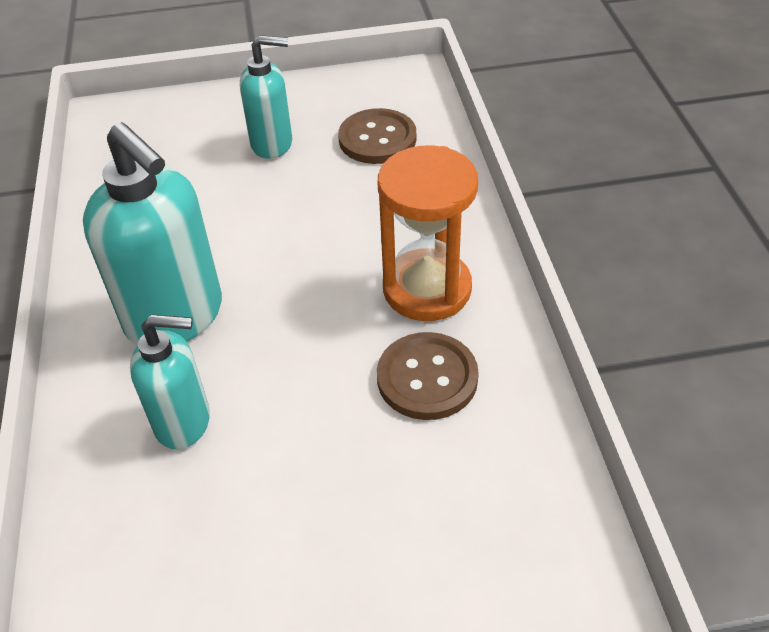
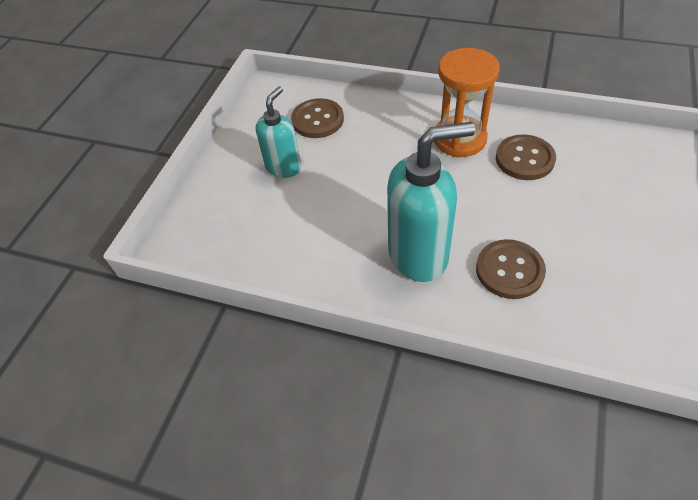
camera: 60 degrees left, 5 degrees up
(184, 422) = (509, 270): turquoise soap dispenser -> brown button

